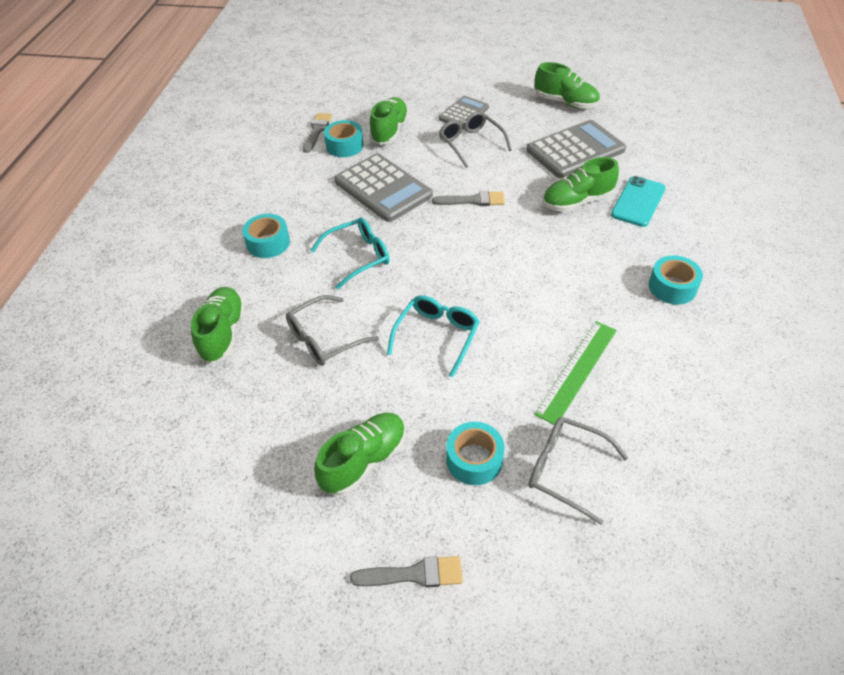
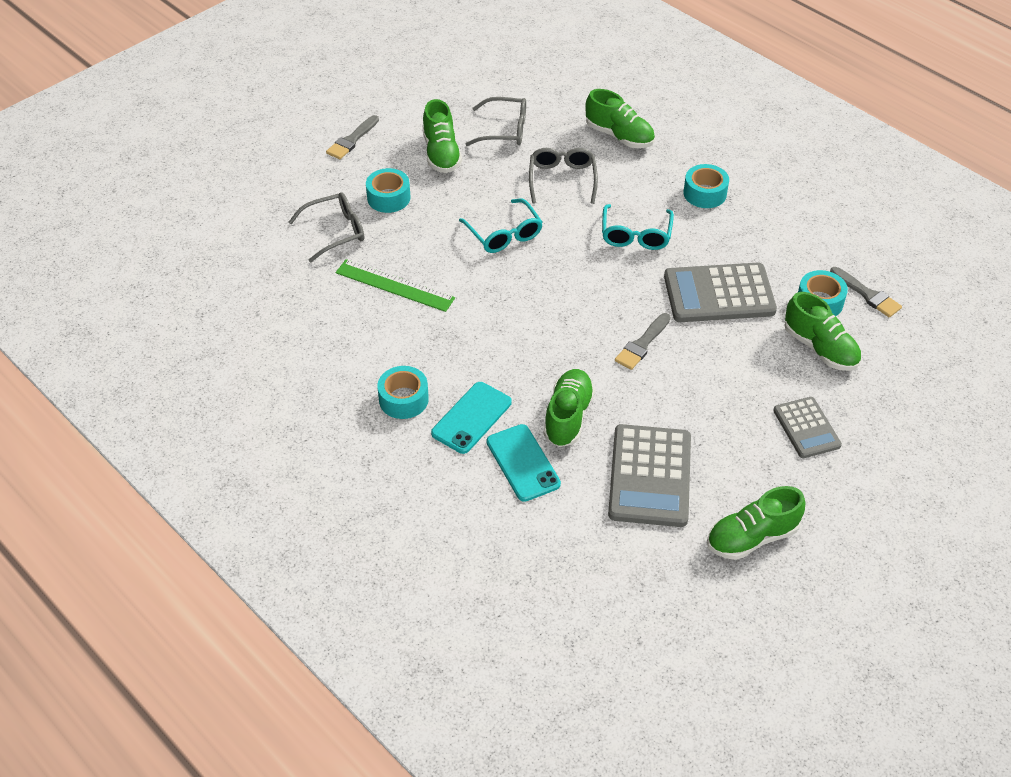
camera: 125 degrees right, 0 degrees up
(471, 143) = (739, 398): grey glasses -> grey glasses (504, 130)
(577, 371) = (394, 285): green ruler -> green ruler turned 45 degrees counterclockwise
(638, 243) = (471, 418): none -> turquoise phone

